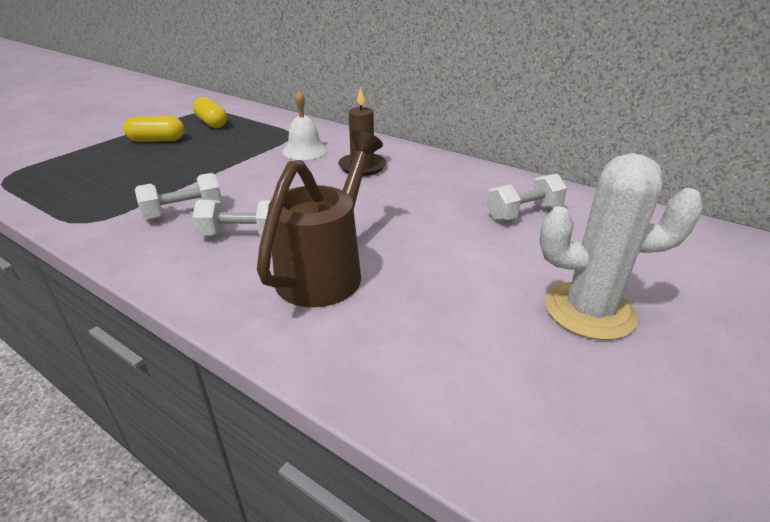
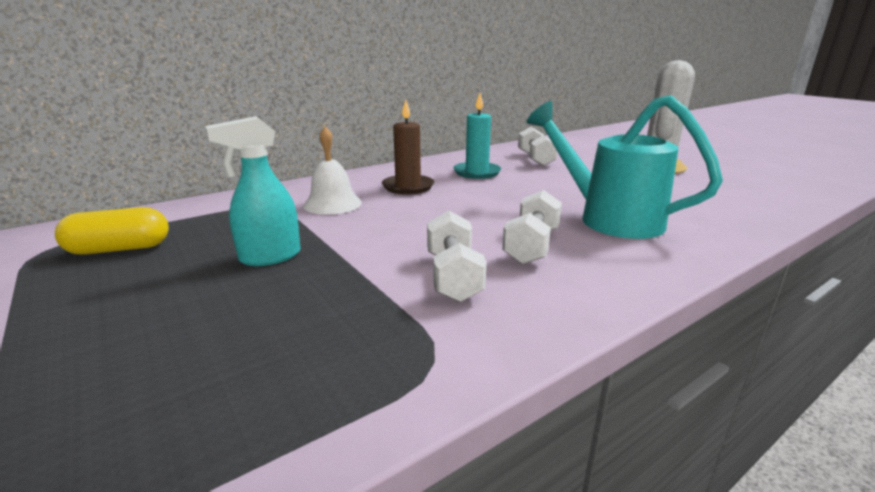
camera: 70 degrees left, 10 degrees down
(157, 140) = (119, 298): yellow capsule -> none
(207, 156) = (269, 257): none -> turquoise spray bottle
(326, 270) = (608, 218): brown watering can -> turquoise watering can
(433, 188) = (477, 172): none -> turquoise candle

